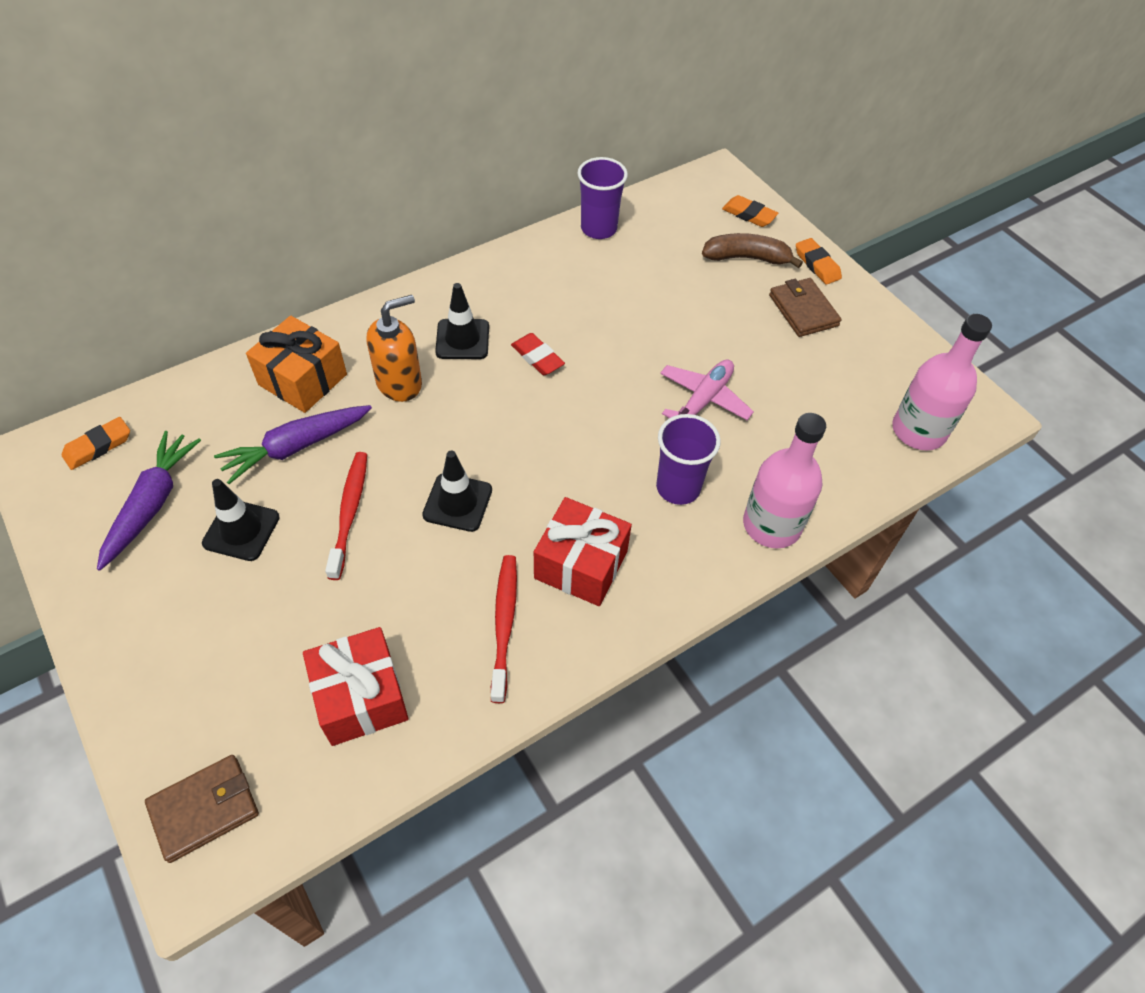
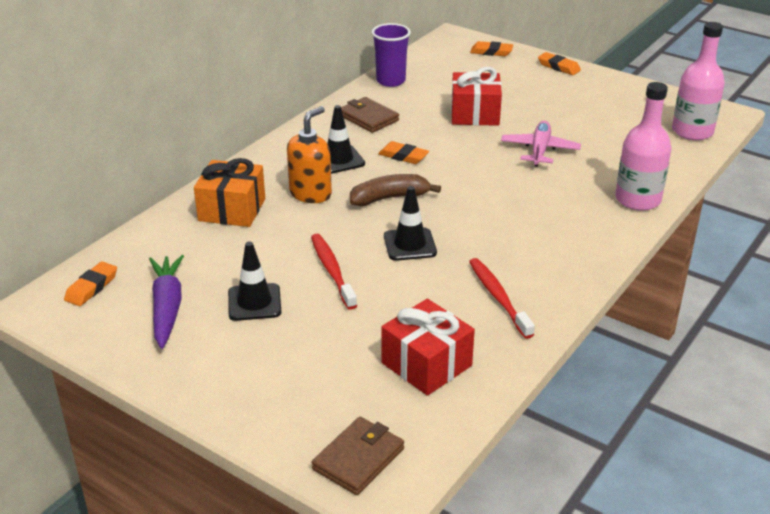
camera: 20 degrees left, 20 degrees down
(296, 447) = (259, 247): purple carrot -> none
(537, 357) = (403, 156): red eraser -> orange eraser
(581, 565) = (526, 253): red gift -> red gift (475, 114)
(678, 487) = (560, 197): purple cup -> none
(747, 258) = (508, 73): brown banana -> brown banana (390, 198)
(803, 310) = (568, 91): brown wallet -> brown wallet (368, 118)

